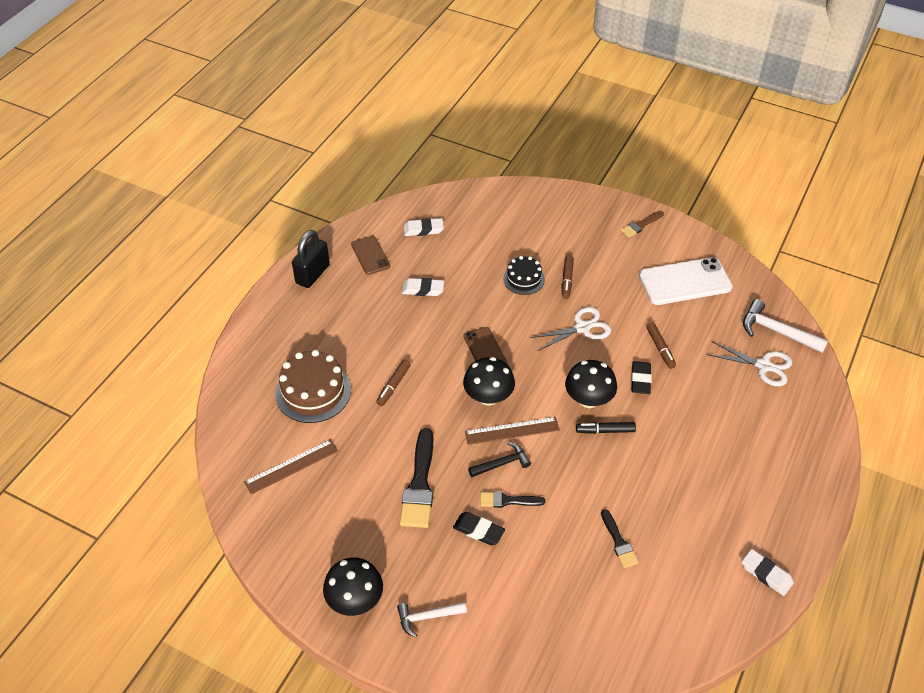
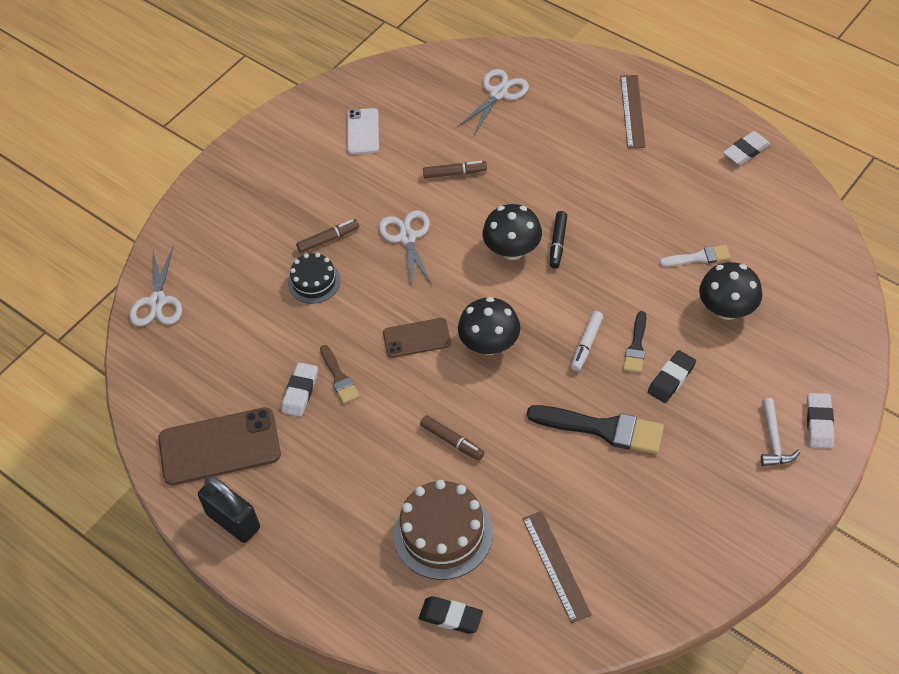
camera: 75 degrees left, 5 degrees up
(355, 600) = (748, 509): black mushroom -> black mushroom (727, 309)
(370, 255) = (219, 446): brown phone -> brown phone, size x1.73
(423, 229) = (191, 379): white eraser -> white eraser (819, 423)
(485, 198) = (157, 301): none -> white scissors
(502, 463) = (586, 344): black hammer -> white marker
(512, 431) = (542, 328): brown ruler -> brown ruler (632, 111)
(567, 280) = (328, 239): brown marker -> brown marker turned 45 degrees counterclockwise
(619, 542) = (699, 257): black brush -> white brush
(640, 225) = (261, 153): brown brush -> brown brush (339, 377)
(640, 380) = (495, 199): black eraser -> black eraser (451, 617)
(685, 281) = (362, 131): white phone -> white phone, size x0.58
(776, 331) = (454, 72): white hammer -> none

